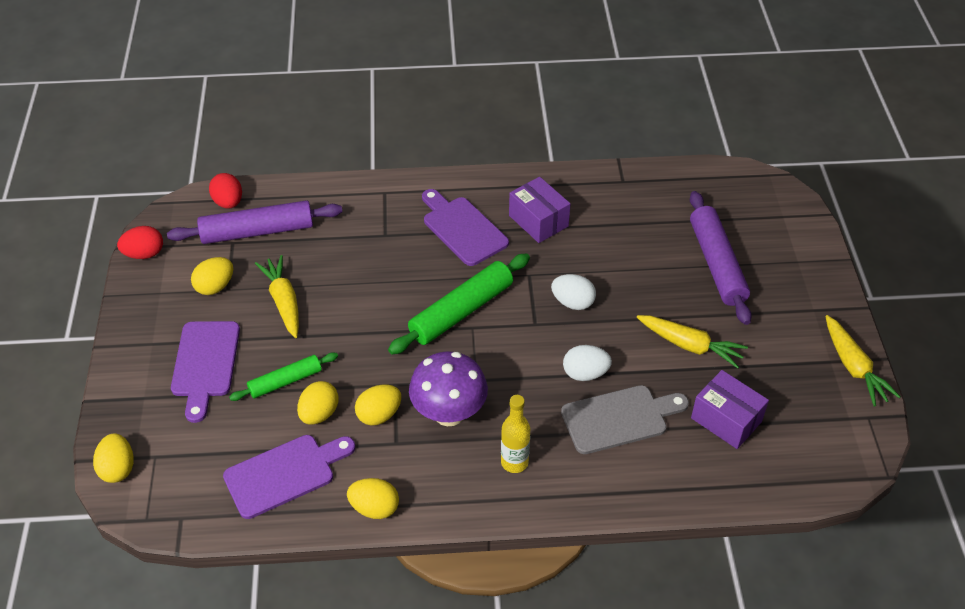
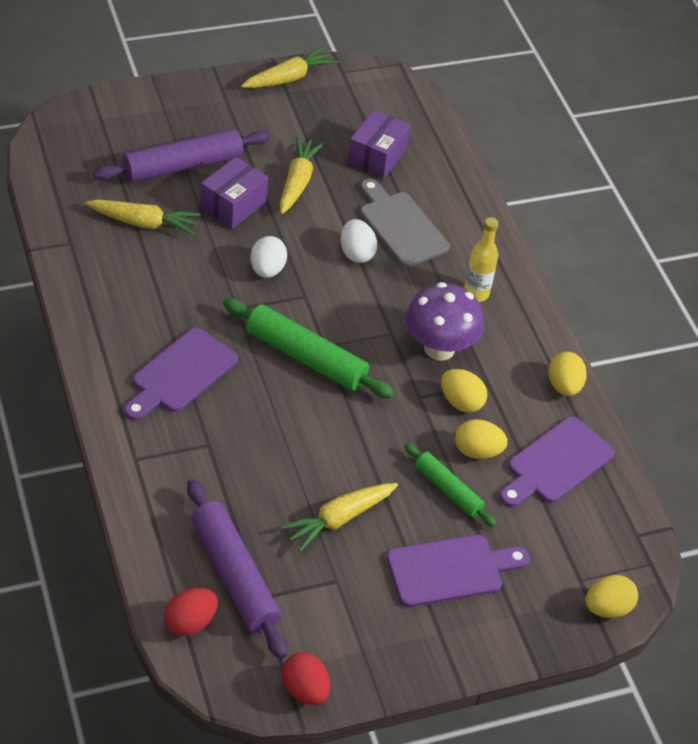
camera: 110 degrees left, 0 degrees up
(215, 287) = (336, 594): yellow egg -> none
(284, 474) = (556, 463): purple cutting board -> purple cutting board turned 90 degrees counterclockwise
(538, 221) = (152, 309): purple box -> purple box (233, 205)
(642, 228) = (144, 223): none -> yellow carrot

